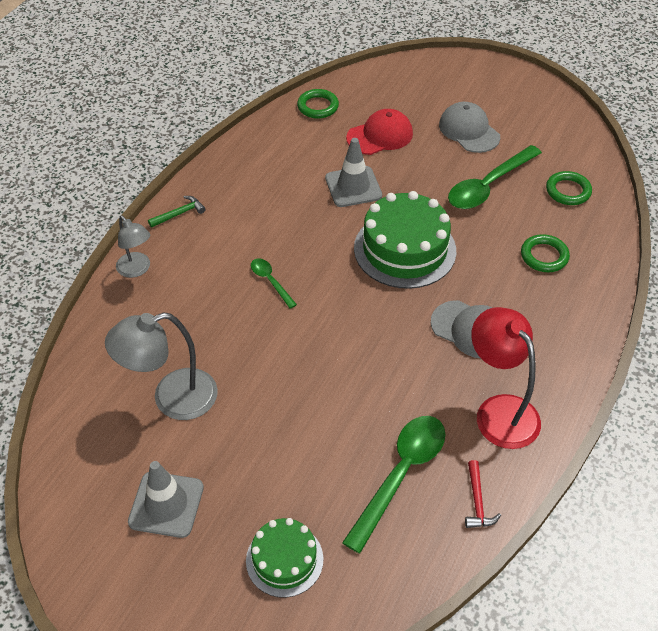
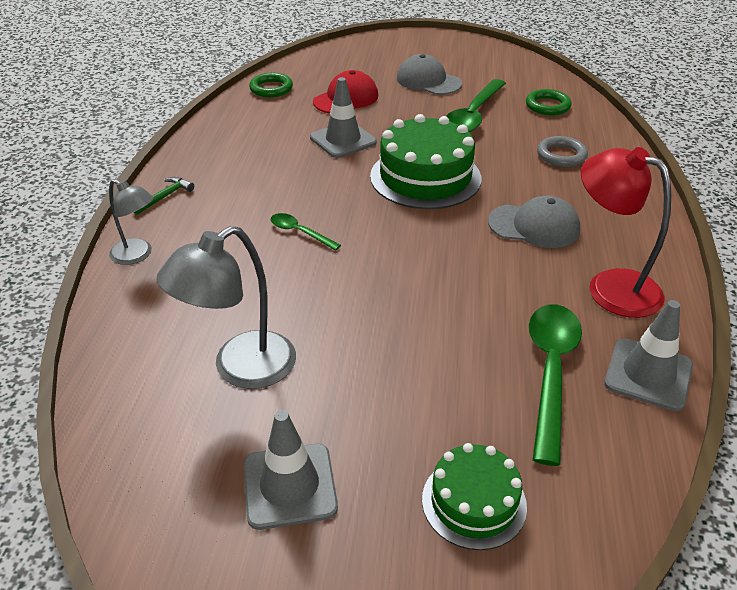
camera: 20 degrees left, 10 degrees down
(477, 501) = (648, 374): red hammer -> grey traffic cone
(544, 256) = (561, 155): green ring -> grey ring

